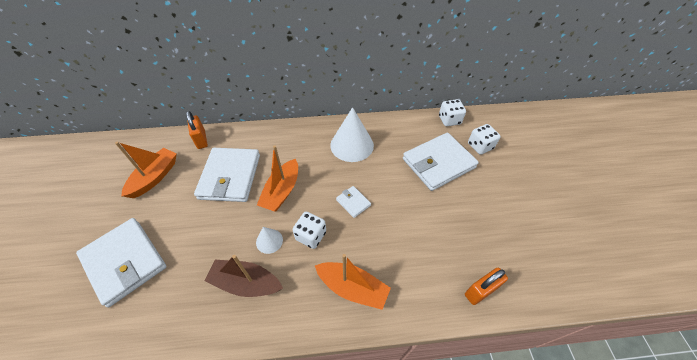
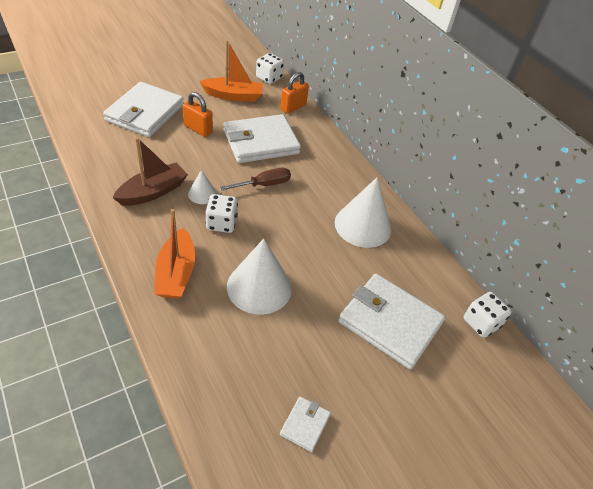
camera: 60 degrees right, 5 degrees down
(246, 283) = (153, 192): brown boat -> brown boat turned 60 degrees clockwise
(281, 191) = (263, 185): orange boat -> brown screwdriver
(353, 202) = (280, 247): white wallet -> white wallet (305, 425)
(386, 229) = (259, 287): none -> white cone
(480, 146) = (455, 371): white dice -> white dice (269, 78)
(480, 291) = (216, 400): orange padlock -> orange padlock (198, 129)

